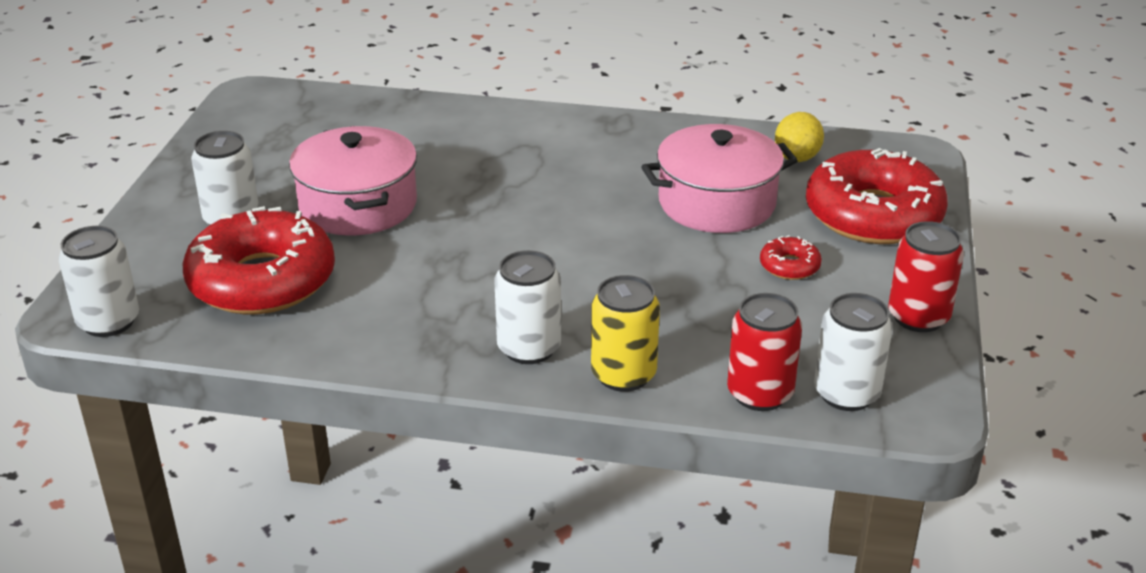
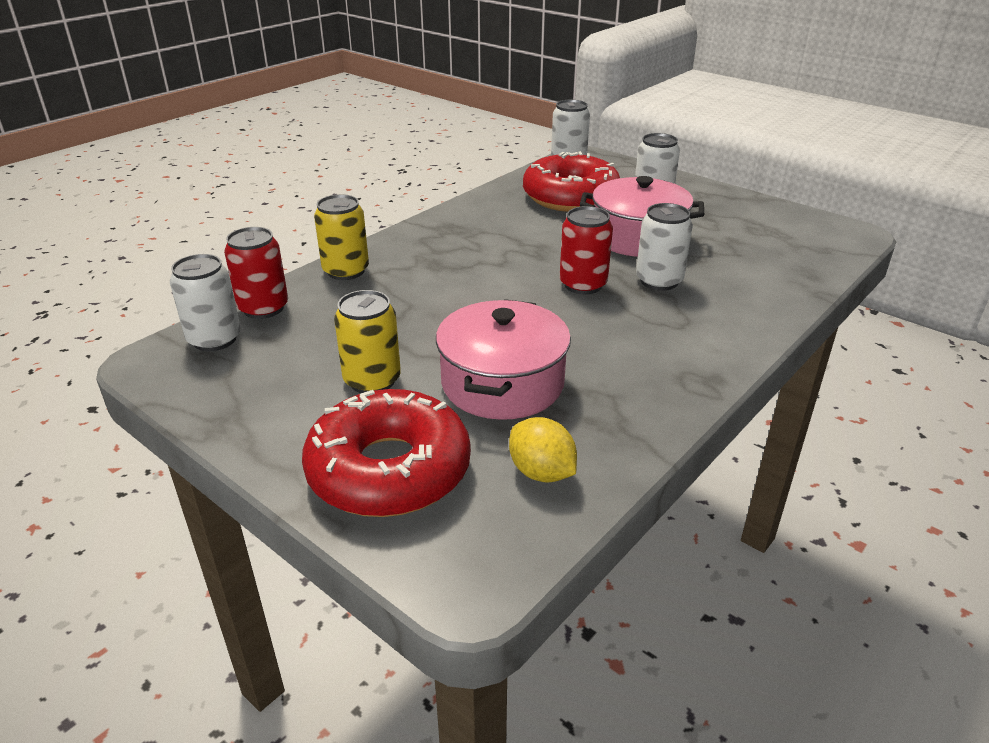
camera: 120 degrees right, 0 degrees up
(529, 348) = (410, 251): white can -> white can (659, 281)
(789, 266) = (372, 380): red donut -> yellow can
(918, 317) = (232, 413): red can -> red can (583, 284)

